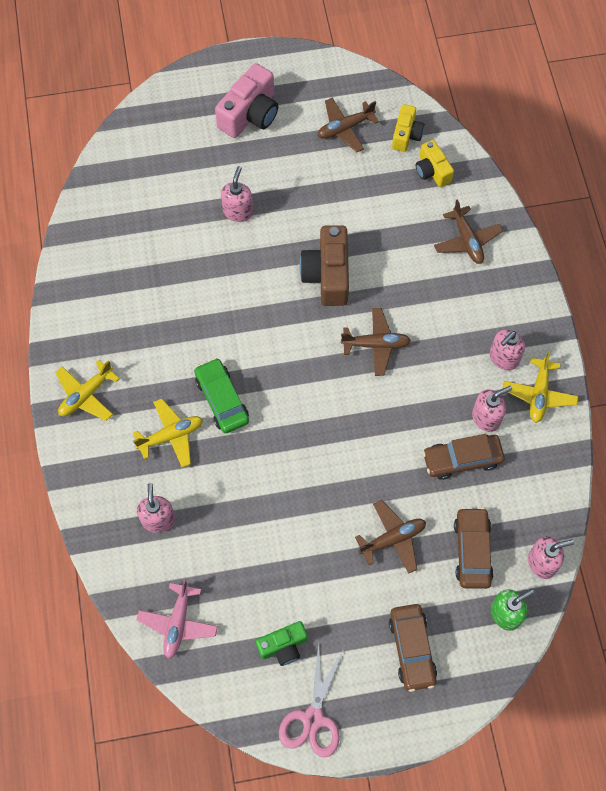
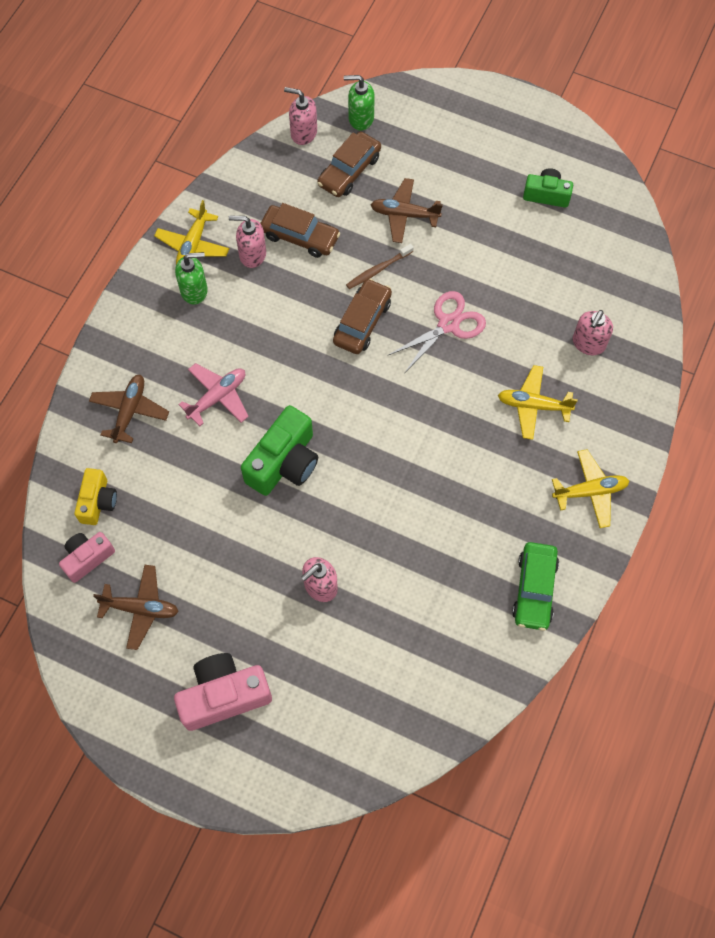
camera: 145 degrees left, 0 degrees up
(178, 623) = (620, 258): pink plane -> pink plane (217, 397)
(222, 399) = (466, 409): green car -> green car (534, 589)
(313, 718) = (557, 139): pink scissors -> pink scissors (448, 324)
(327, 275) = (284, 462): brown camera -> green camera
(375, 472) = (378, 269): none -> brown toothbrush
(376, 344) = (293, 370): brown plane -> none
(406, 135) = (87, 558): yellow camera -> pink camera
(412, 649) = (449, 138): brown car -> brown car (362, 322)
(503, 358) = (194, 290): pink soap dispenser -> green soap dispenser
(538, 394) = (193, 245): yellow plane -> yellow plane turned 150 degrees clockwise

